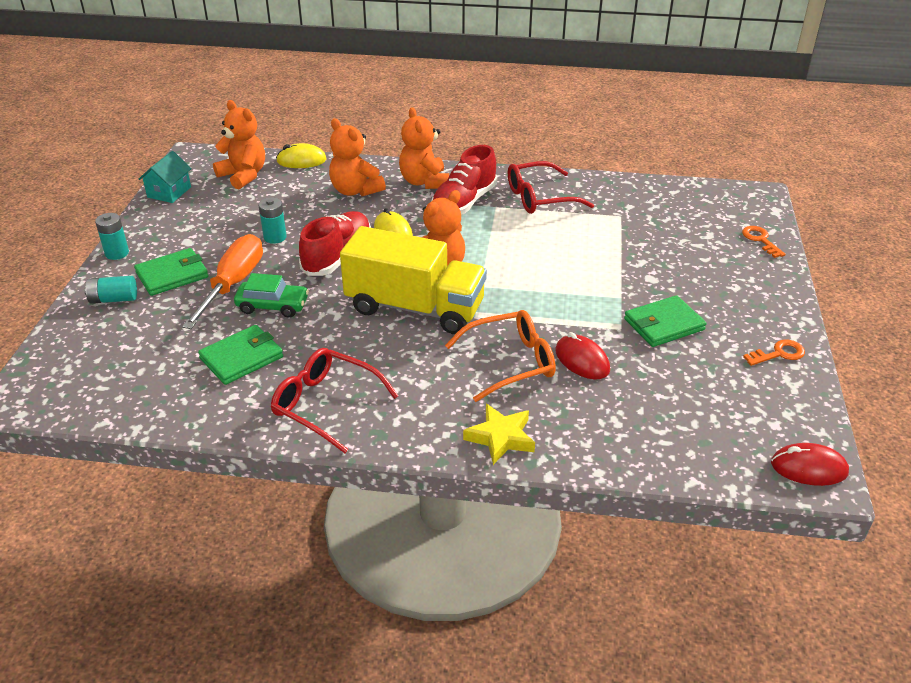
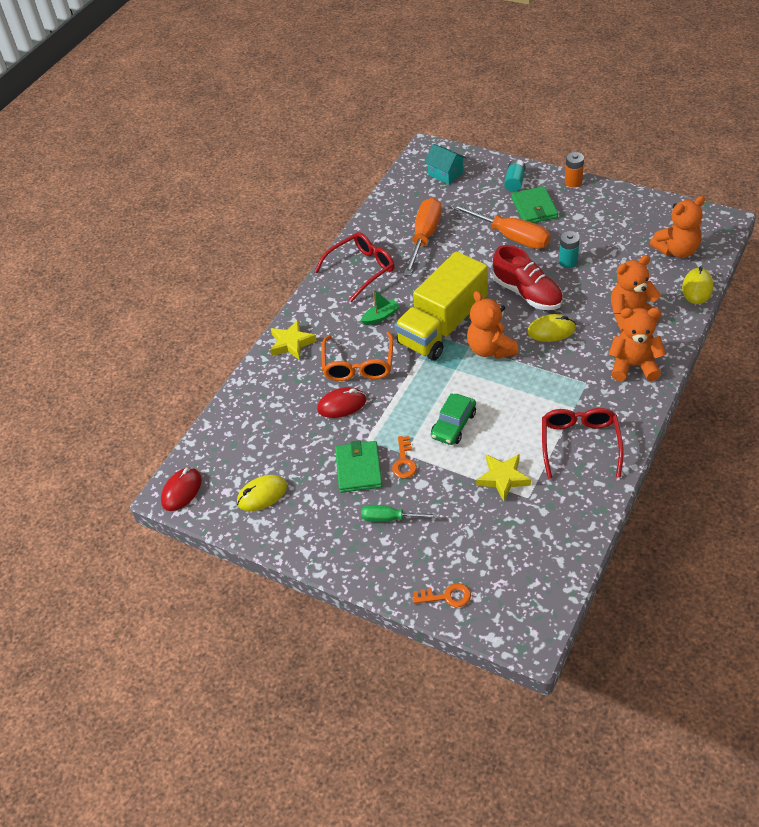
camera: 115 degrees right, 10 degrees up
(117, 253) = (573, 182): turquoise battery -> orange battery
(169, 192) = (658, 207): turquoise house -> turquoise house (445, 173)
(242, 358) = (425, 236): green wallet -> orange screwdriver
(273, 305) = (476, 254): green car -> green car (453, 425)
(415, 363) = (381, 316): none -> green boat
(464, 203) = (587, 386): red shoe -> none
(609, 232) = (503, 478): none -> yellow star
(708, 289) = (389, 518): none -> green screwdriver
(755, 390) = (262, 495): none -> yellow mouse
(778, 354) = (291, 529): orange key -> orange key (404, 461)

